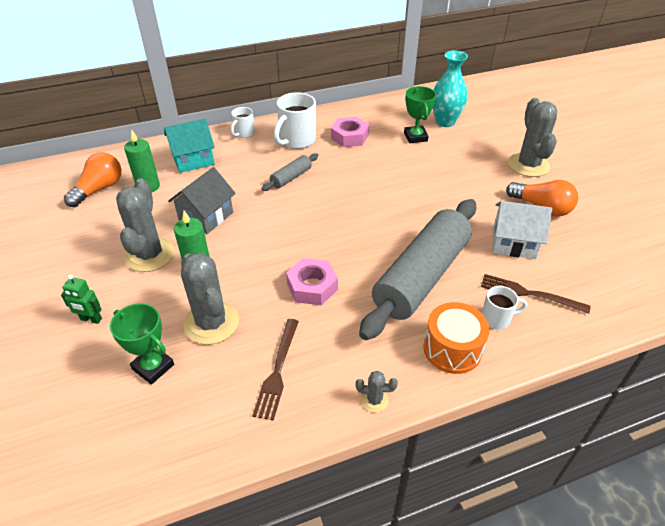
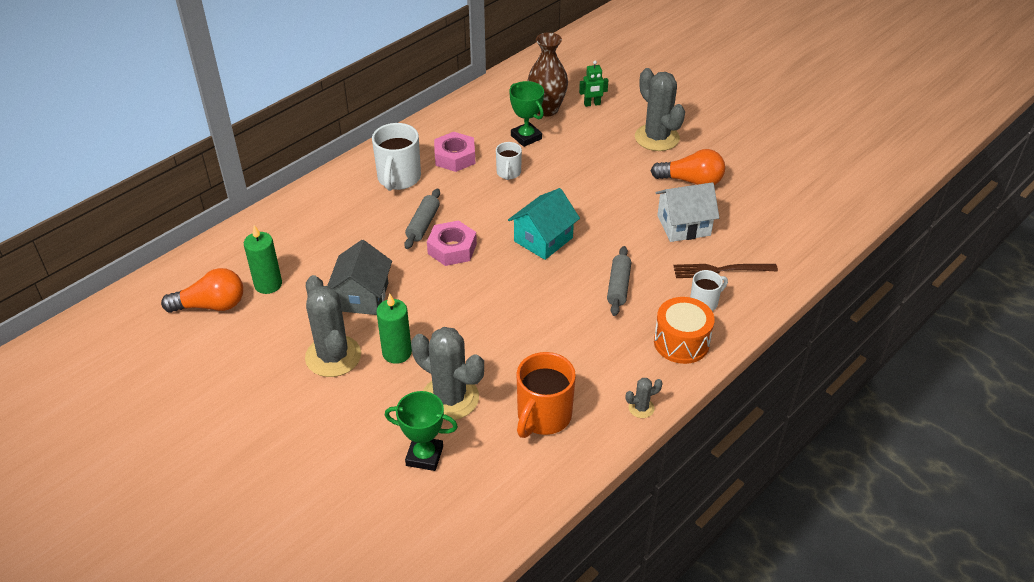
camera: 25 degrees left, 0 degrees up
(91, 319) = (325, 438): green robot -> green robot (592, 104)
(99, 189) = (211, 305): orange light bulb -> orange light bulb turned 75 degrees clockwise
(193, 160) = (295, 237): turquoise house -> turquoise house (543, 239)
(244, 133) = (330, 187): white mug -> white mug (508, 173)
(277, 372) = (543, 417): brown fork -> orange mug
(312, 286) = (523, 331): pink nut -> pink nut (452, 249)
(421, 276) = (618, 286): grey rolling pin -> grey rolling pin, size x0.42
(445, 122) = (547, 110): turquoise vase -> brown vase

